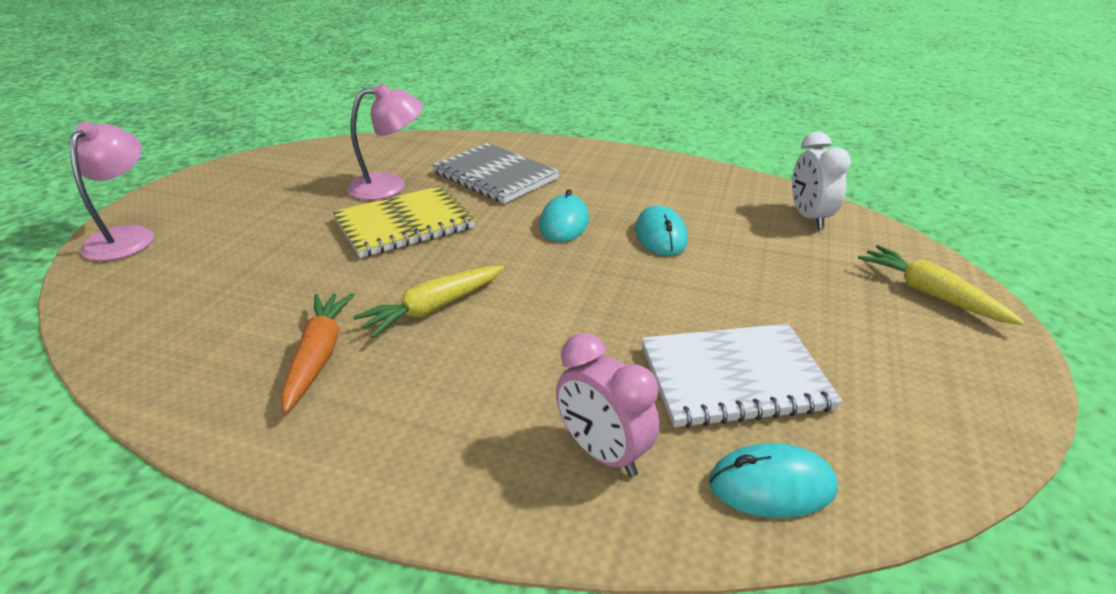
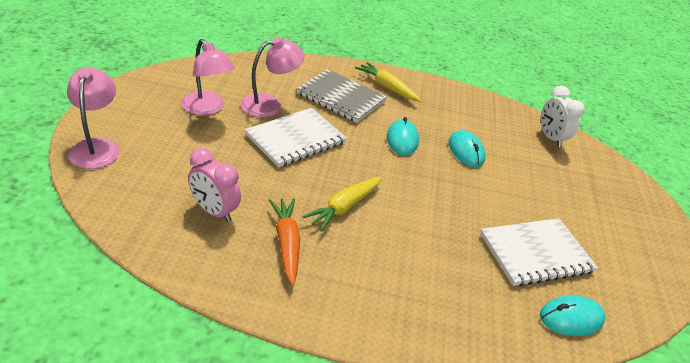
camera: 15 degrees left, 5 degrees up
(301, 192) = (207, 108): none -> pink lamp
(404, 224) = (296, 139): yellow notebook -> white notebook
(603, 453) = (479, 303): pink clock -> pink clock (214, 211)
(931, 294) = (628, 195): yellow carrot -> yellow carrot (387, 87)

